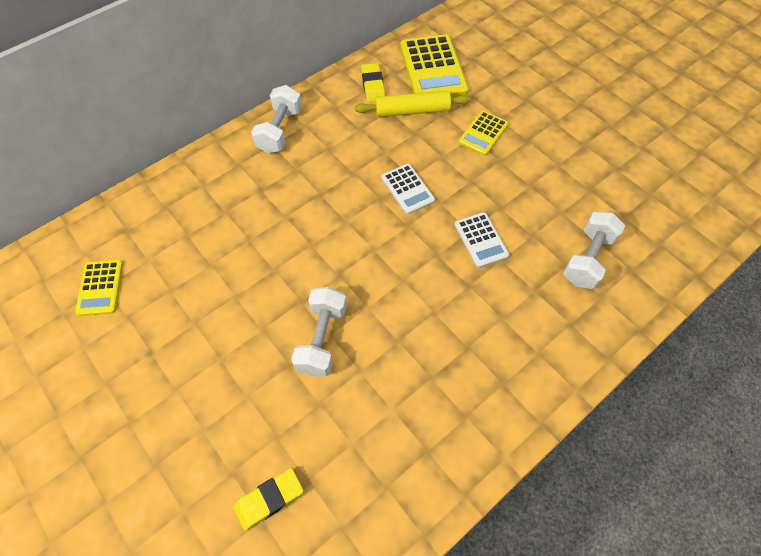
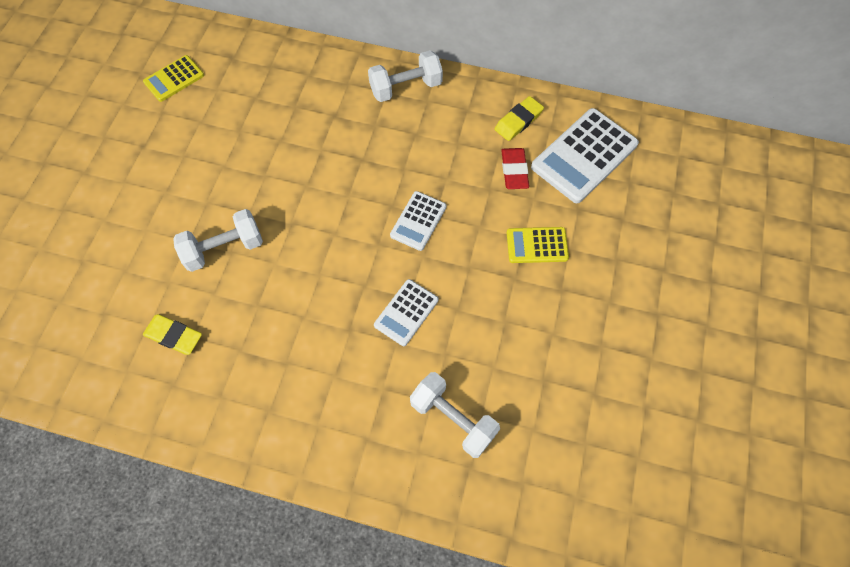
camera: 55 degrees right, 5 degrees up
(269, 499) = (75, 296): yellow eraser -> yellow eraser (174, 336)
(412, 111) = (514, 170): yellow rolling pin -> red eraser
(433, 69) = (584, 156): yellow calculator -> white calculator
(587, 259) = (453, 419): white dumbbell -> white dumbbell turned 45 degrees clockwise

